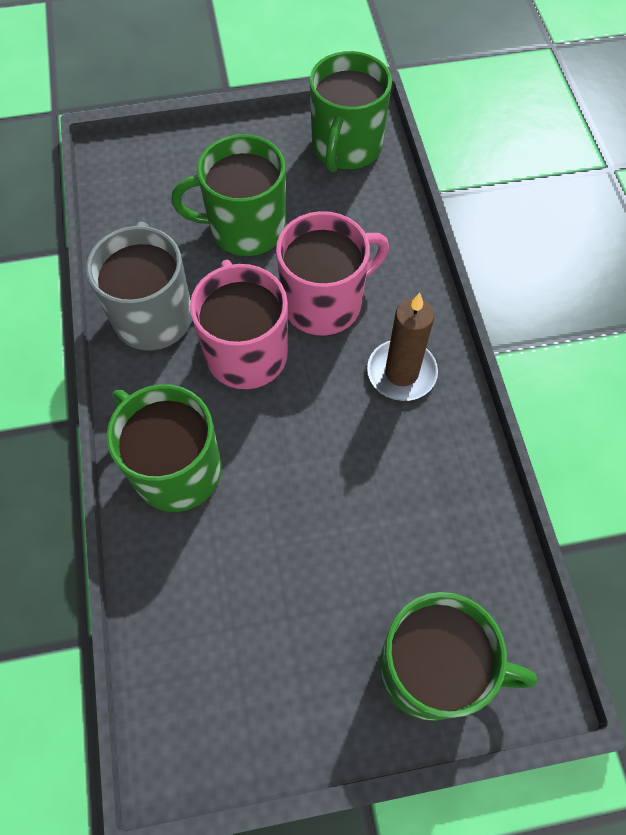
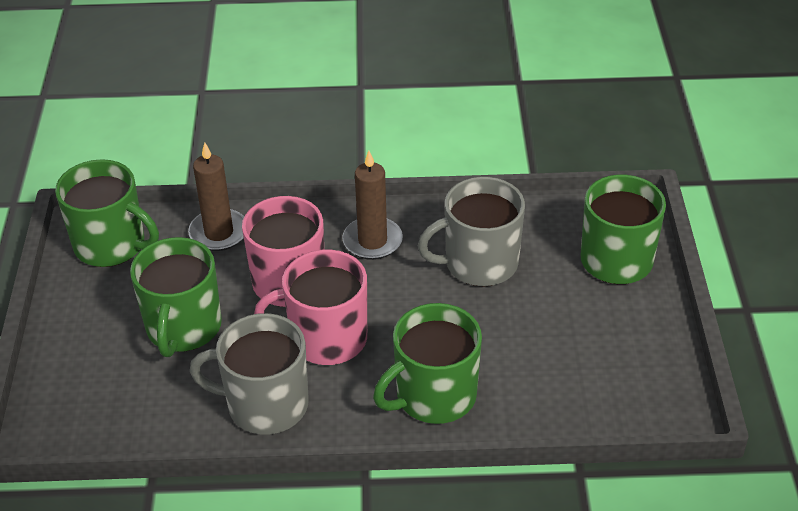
camera: 80 degrees left, 20 degrees down
(382, 228) = (219, 233): none -> brown candle
(388, 493) = (479, 263): none -> grey mug

